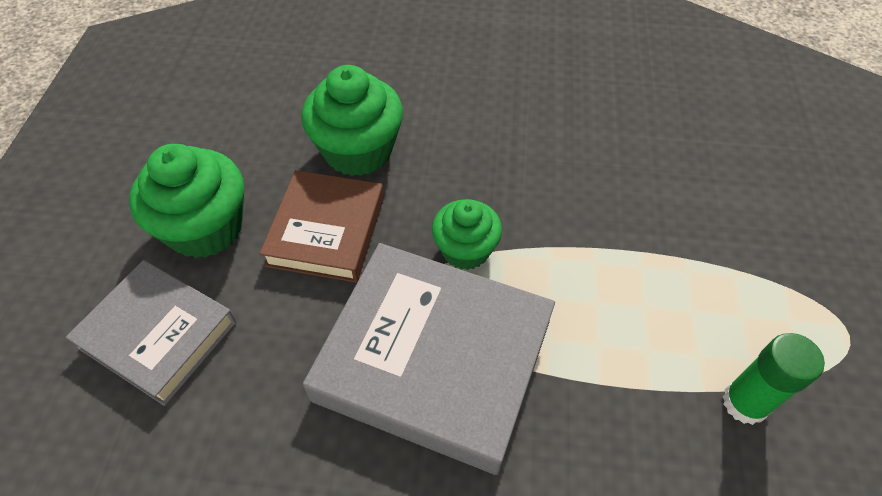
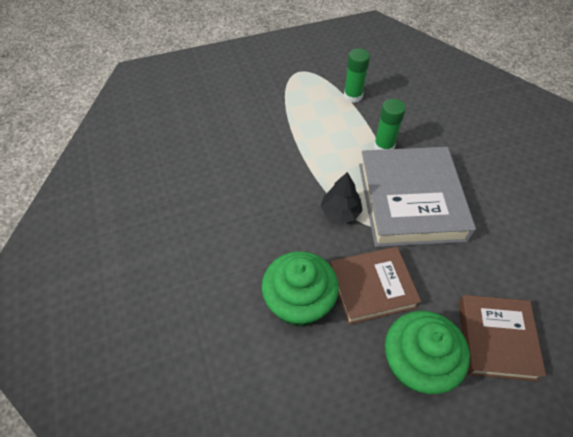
camera: 115 degrees left, 0 degrees up
(158, 334) = (496, 339): grey book -> brown book
(465, 250) = (340, 212): green cupcake -> black tree
(577, 386) = (384, 146): none -> green glue stick

